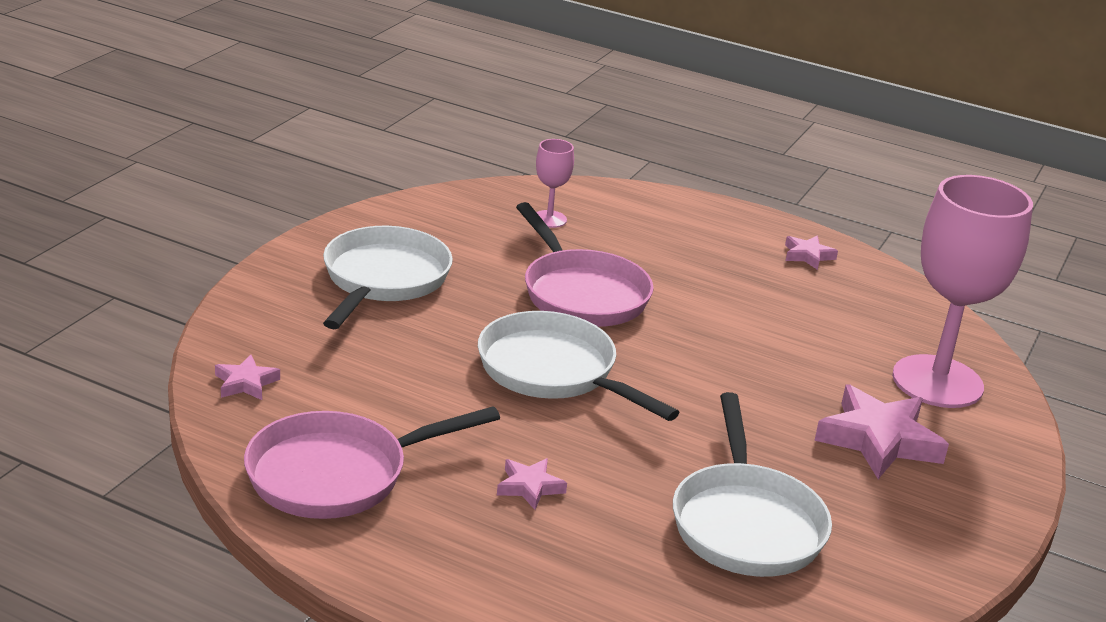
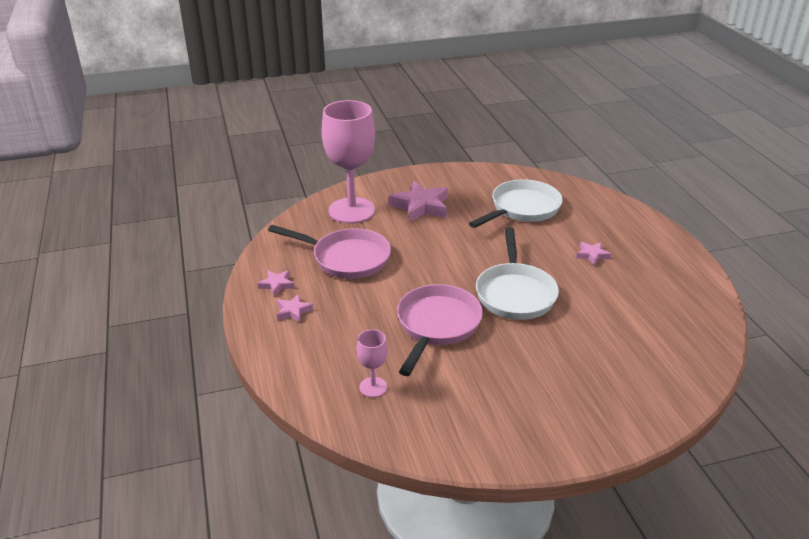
camera: 130 degrees left, 5 degrees up
(246, 383) = (688, 364): pink star -> pink star (293, 311)
(337, 474) = (675, 297): pink pan -> pink pan (346, 258)
(383, 280) = (541, 395): white pan -> none

